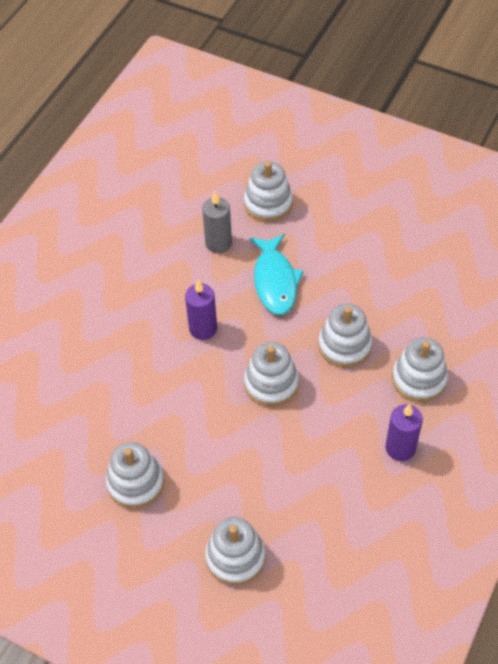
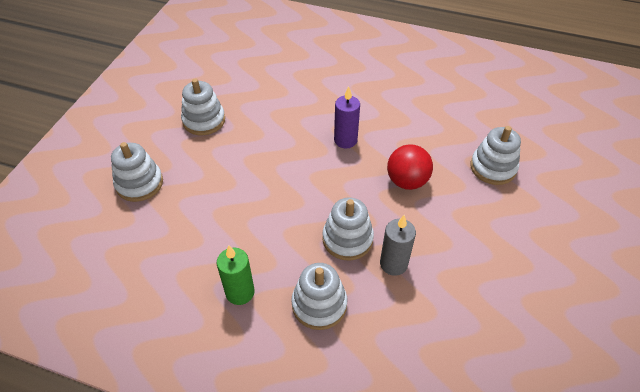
camera: 80 degrees right, 5 degrees down
(218, 243) = (435, 139): grey candle -> grey candle (393, 264)
(271, 383) = (298, 189): white stacking toy -> none
(275, 281) = (407, 181): turquoise fish -> red ball
(400, 448) = (240, 292): purple candle -> green candle

